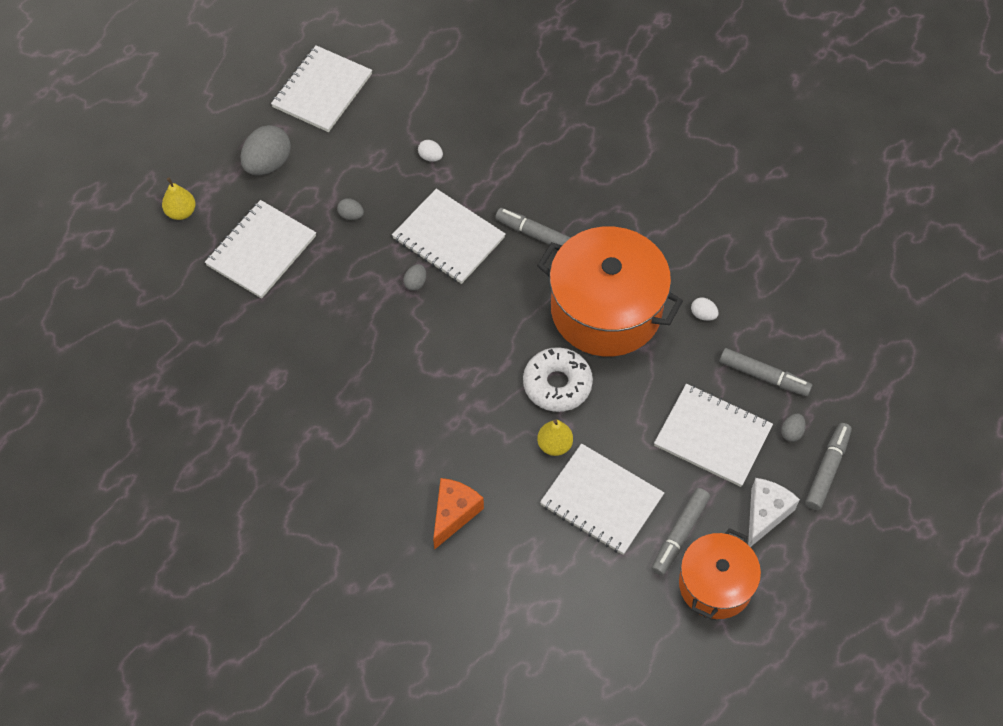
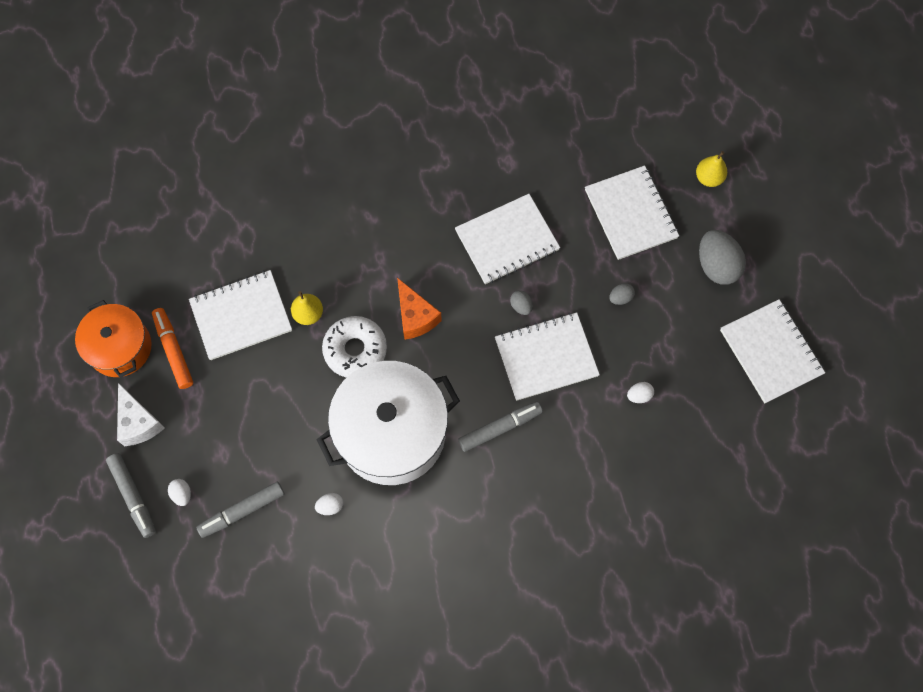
camera: 125 degrees right, 10 degrees up
(454, 514) = (310, 213): orange cheese -> orange cheese (415, 316)
(606, 310) = (391, 432): orange pot -> white pot
(679, 534) = (174, 350): grey marker -> orange marker
(712, 436) = (226, 432): white notebook -> white notebook (507, 240)
(791, 432) = (182, 494): grey egg -> white egg

